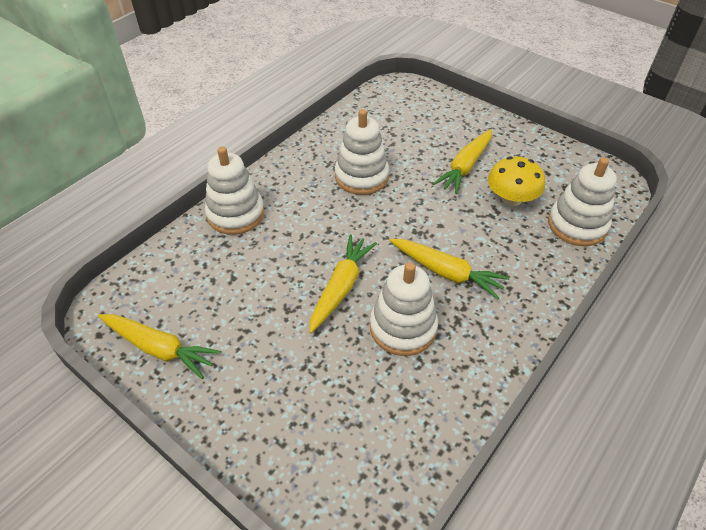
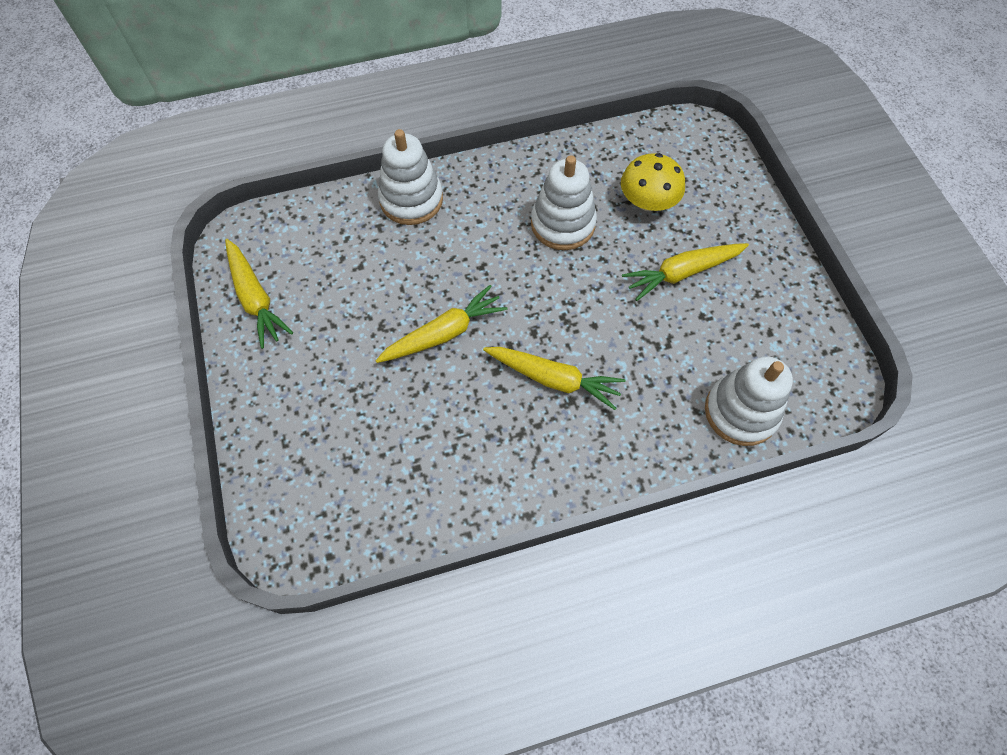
camera: 35 degrees right, 15 degrees up
(403, 327) = (465, 408): white stacking toy -> none
(446, 272) = (554, 379): yellow carrot -> yellow carrot turned 45 degrees counterclockwise
(511, 199) = (697, 339): yellow mushroom -> yellow mushroom (647, 201)

